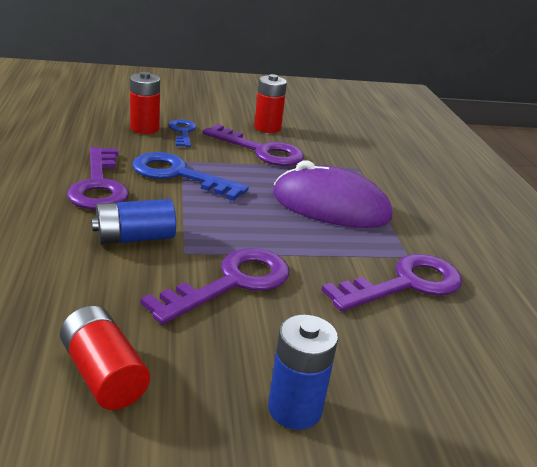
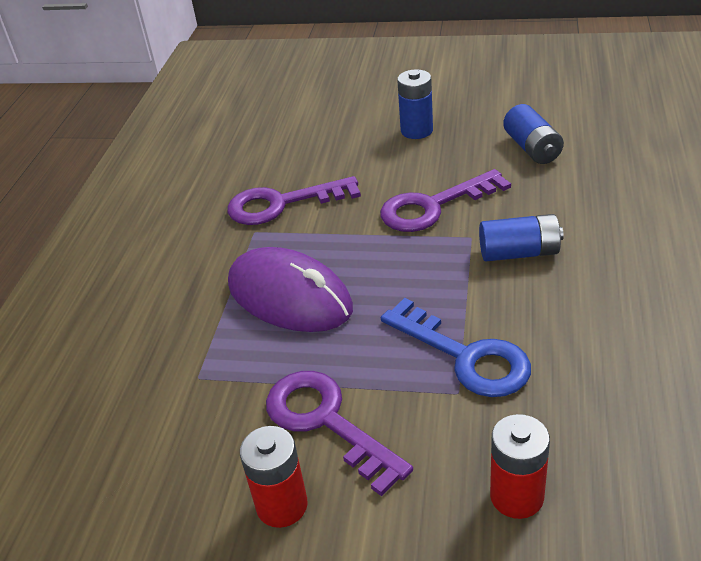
camera: 155 degrees left, 10 degrees up
(99, 185) = (570, 334): purple key -> none
(104, 374) = (532, 148): red battery -> blue battery
(182, 132) = (447, 483): blue key -> none

